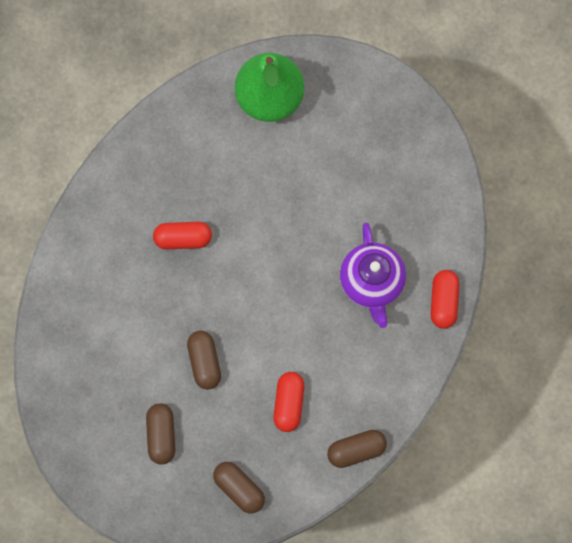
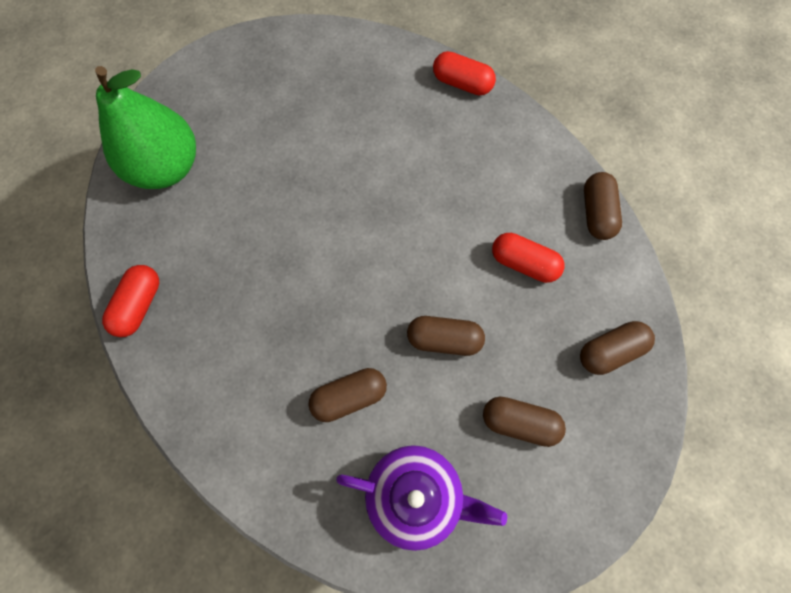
camera: 70 degrees left, 5 degrees down
(138, 309) = (349, 397): none -> brown capsule
(183, 238) = (284, 313): red capsule -> red capsule (139, 305)
(371, 282) = (417, 139): purple teapot -> purple teapot (415, 495)

